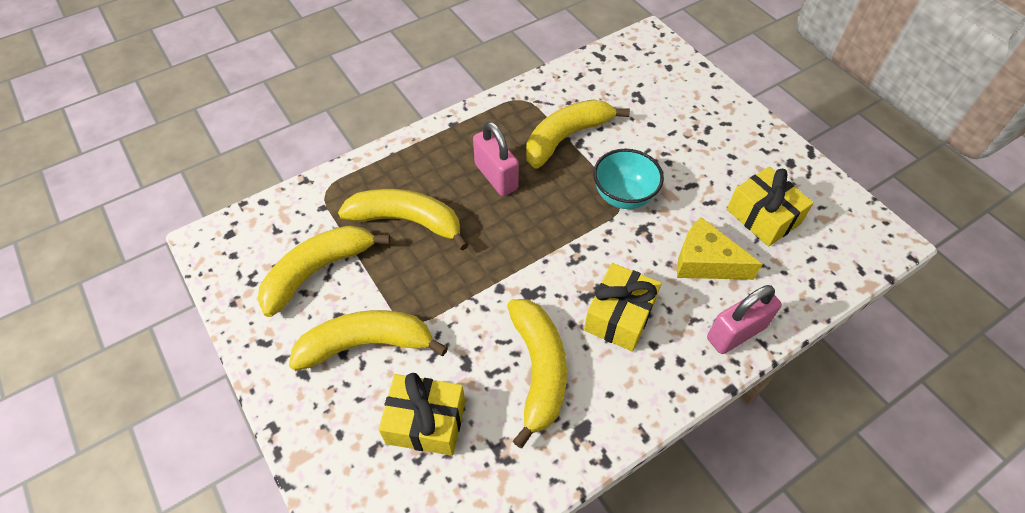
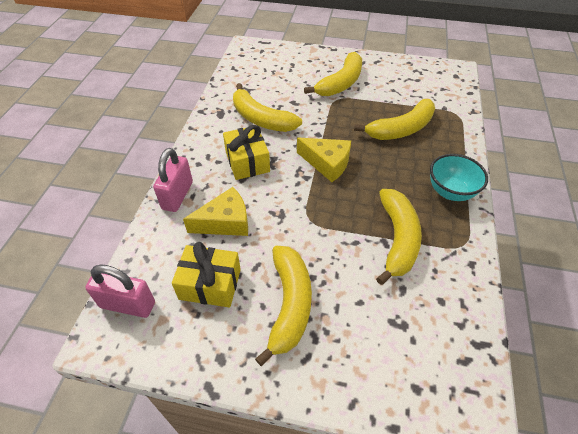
camera: 135 degrees right, 5 degrees down
(318, 271) = (400, 89): yellow banana -> yellow banana (289, 305)
(426, 422) = (284, 80): yellow gift -> none
(496, 176) = (397, 181): pink padlock -> pink padlock (128, 305)
(536, 245) = (327, 163): none -> yellow cheese
(623, 196) = (314, 226): turquoise bowl -> turquoise bowl (450, 192)

